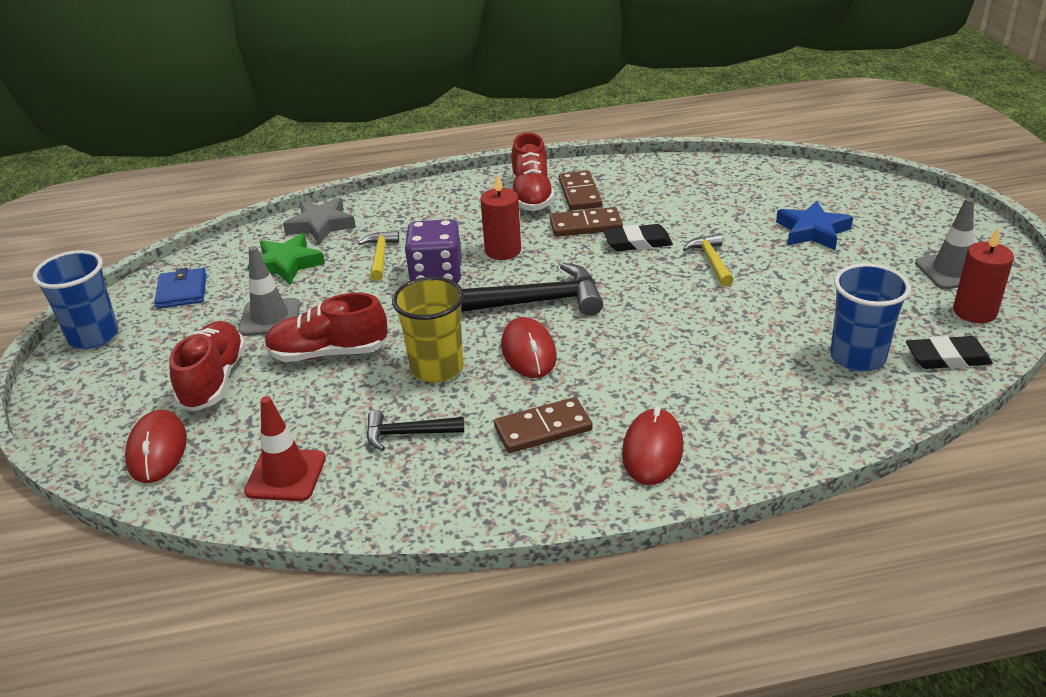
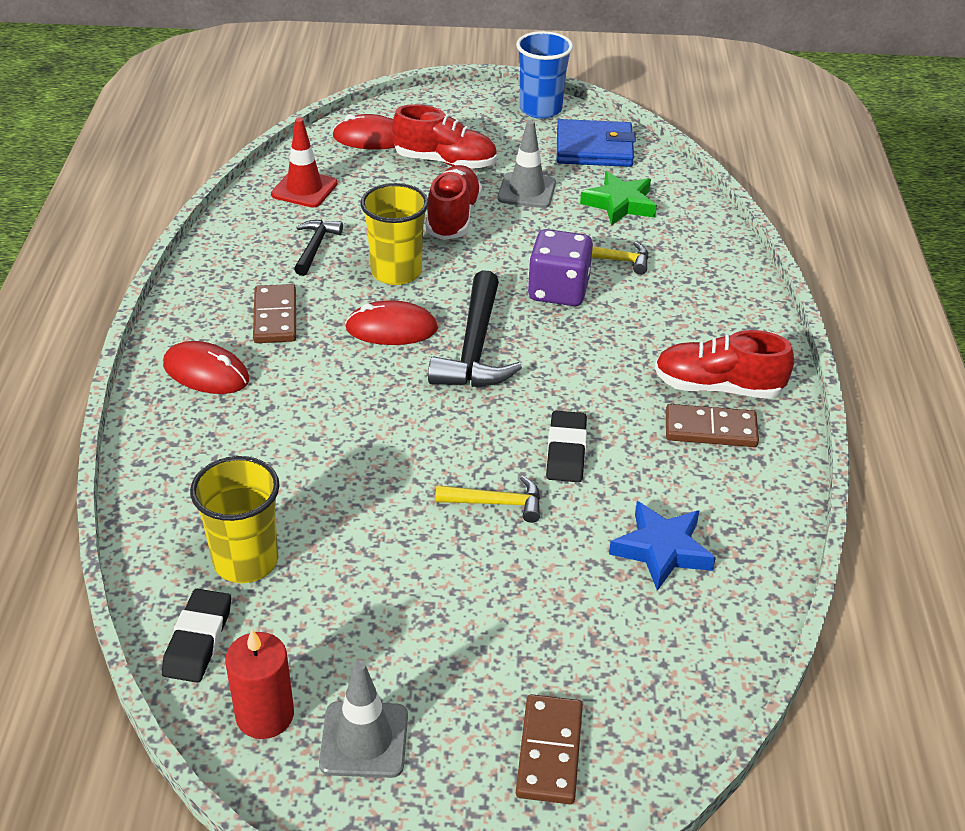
camera: 100 degrees right, 5 degrees up
(182, 291) = (594, 148): blue wallet -> blue wallet, size x1.52
(321, 225) = (694, 228): grey star -> none
(503, 251) = (590, 343): red candle -> none
(585, 225) = (624, 417): brown domino -> brown domino (549, 752)
(812, 231) = (528, 629): blue star -> blue star (662, 550)
(857, 357) = (246, 561): blue cup -> yellow cup

